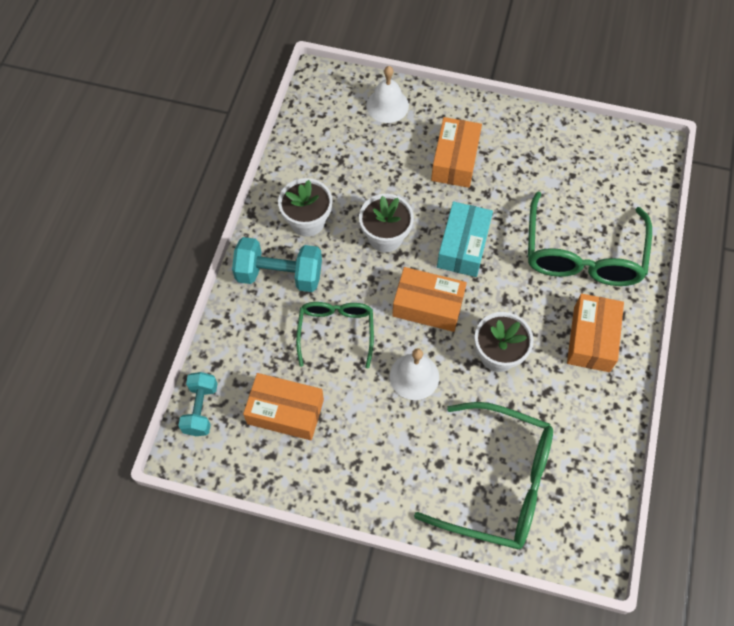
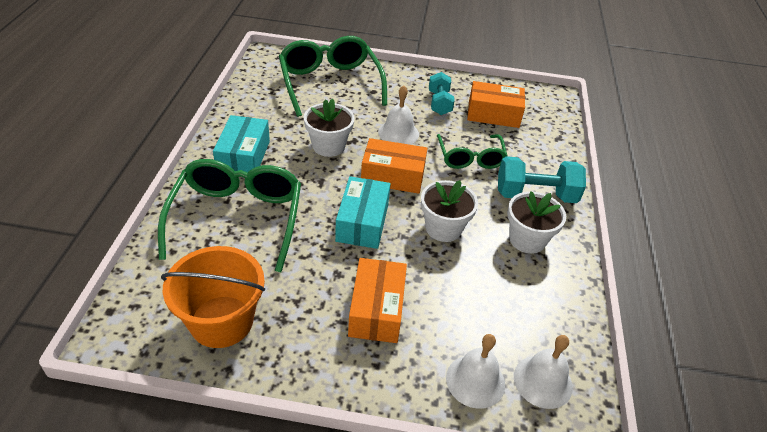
camera: 170 degrees right, 20 degrees down
(201, 409) = (556, 115): turquoise dumbbell -> turquoise dumbbell (439, 103)
(338, 102) = (543, 381): none -> white bell
(499, 483) = (330, 83): green glasses -> green glasses turned 60 degrees clockwise
(576, 156) = (221, 321): none -> orange bucket
(591, 339) = (243, 156): orange box -> turquoise box

